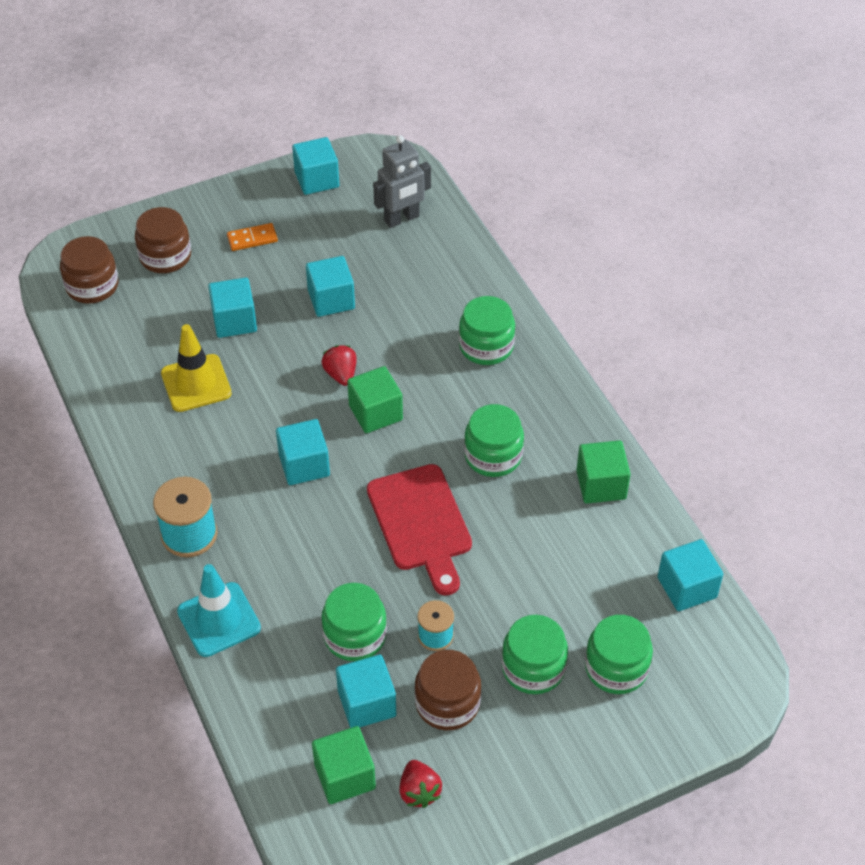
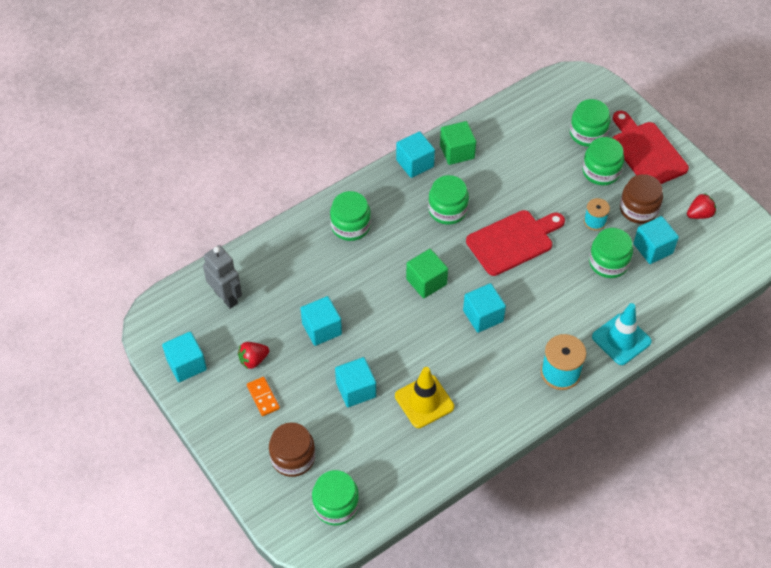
camera: 100 degrees left, 5 degrees up
(92, 286) = (336, 505): brown jar -> green jar
(341, 374) = (395, 309): red strawberry -> red strawberry (253, 360)
(345, 776) = (703, 251): green cube -> none
(565, 746) = (646, 152): none -> red cutting board
(687, 587) = (522, 106): turquoise cube -> turquoise cube (415, 163)

